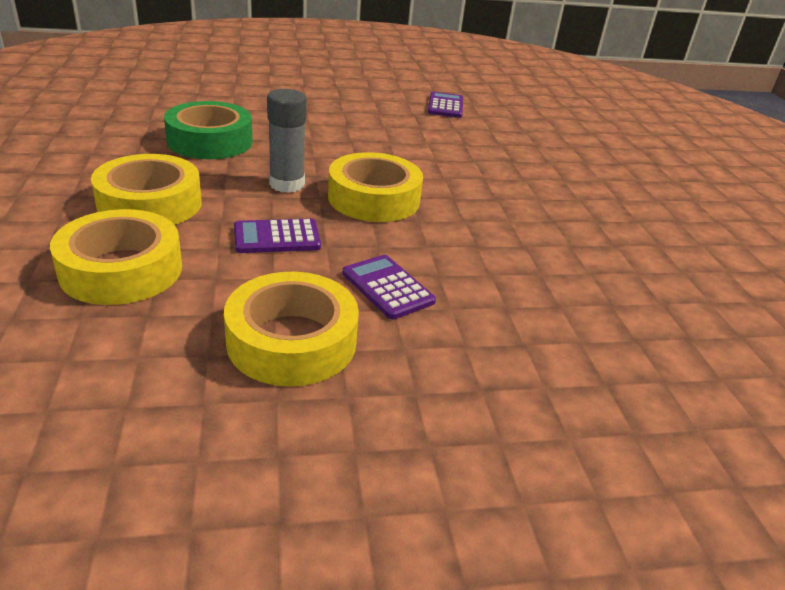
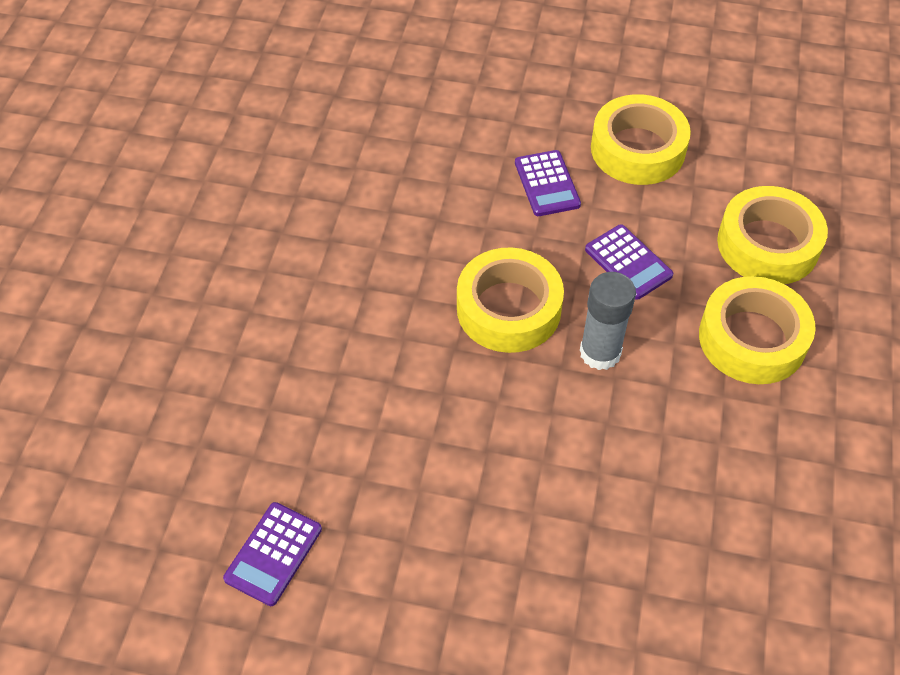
camera: 155 degrees left, 20 degrees up
(210, 141) = (684, 475): green tape -> none
(277, 237) = (628, 262): purple calculator -> purple calculator turned 45 degrees clockwise

